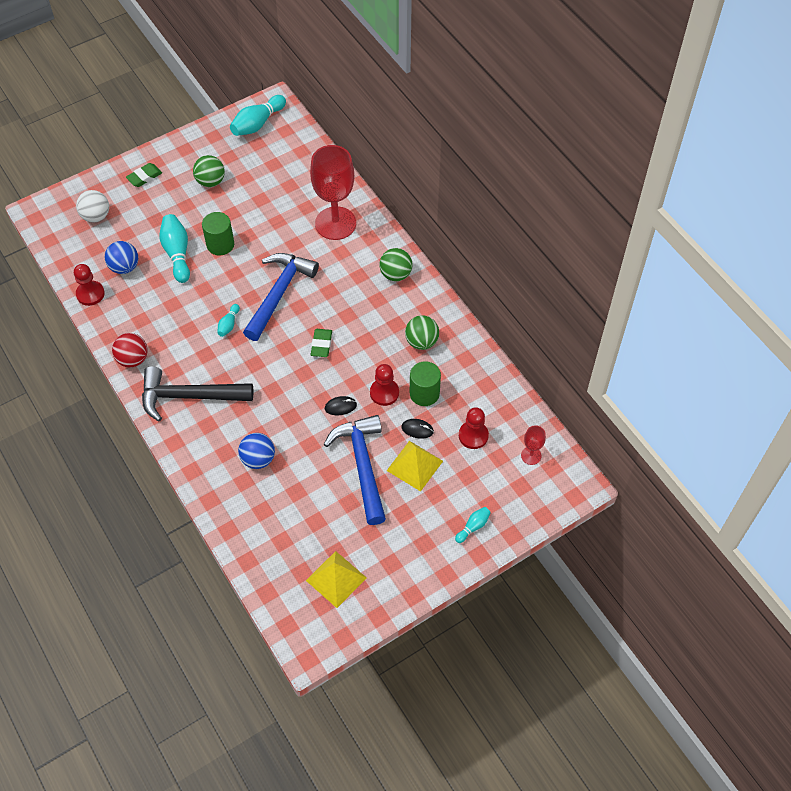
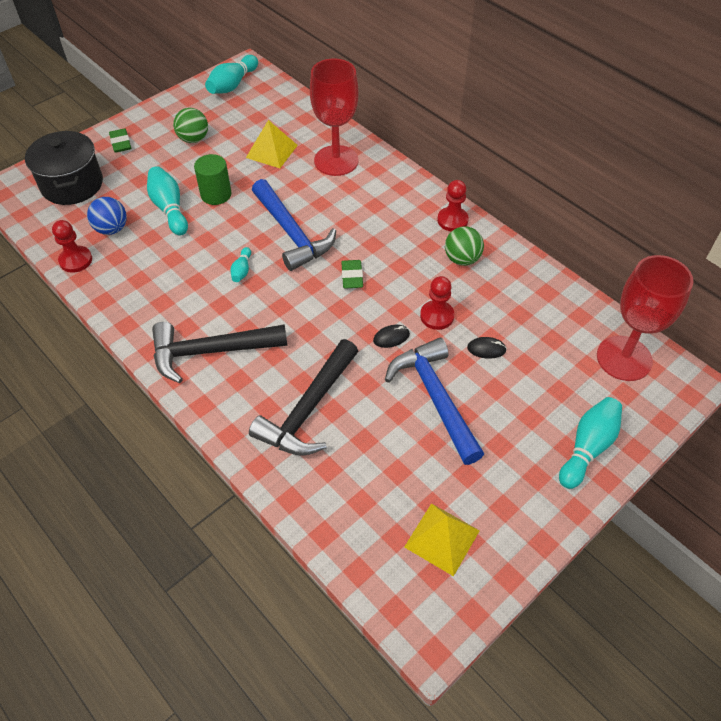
camera: 10 degrees left, 5 degrees down
(96, 216) = (72, 185): white ball -> black pot
(133, 359) = (136, 321): red ball -> none
(144, 177) = (121, 143): green eraser -> green eraser turned 60 degrees counterclockwise
(258, 459) = (308, 409): blue ball -> black hammer
(279, 294) = (291, 233): blue hammer -> blue hammer turned 135 degrees clockwise
(395, 274) = (413, 199): green ball -> none
(414, 465) = (496, 389): yellow pyramid -> yellow pyramid (271, 151)
(424, 393) = (482, 310): green cylinder -> none
(473, 435) = (551, 346): red pawn -> red pawn (452, 220)
(473, 527) = (587, 448): turquoise bowling pin -> turquoise bowling pin, size x1.87
(531, 455) = (624, 358): red goblet -> red goblet, size x2.28

